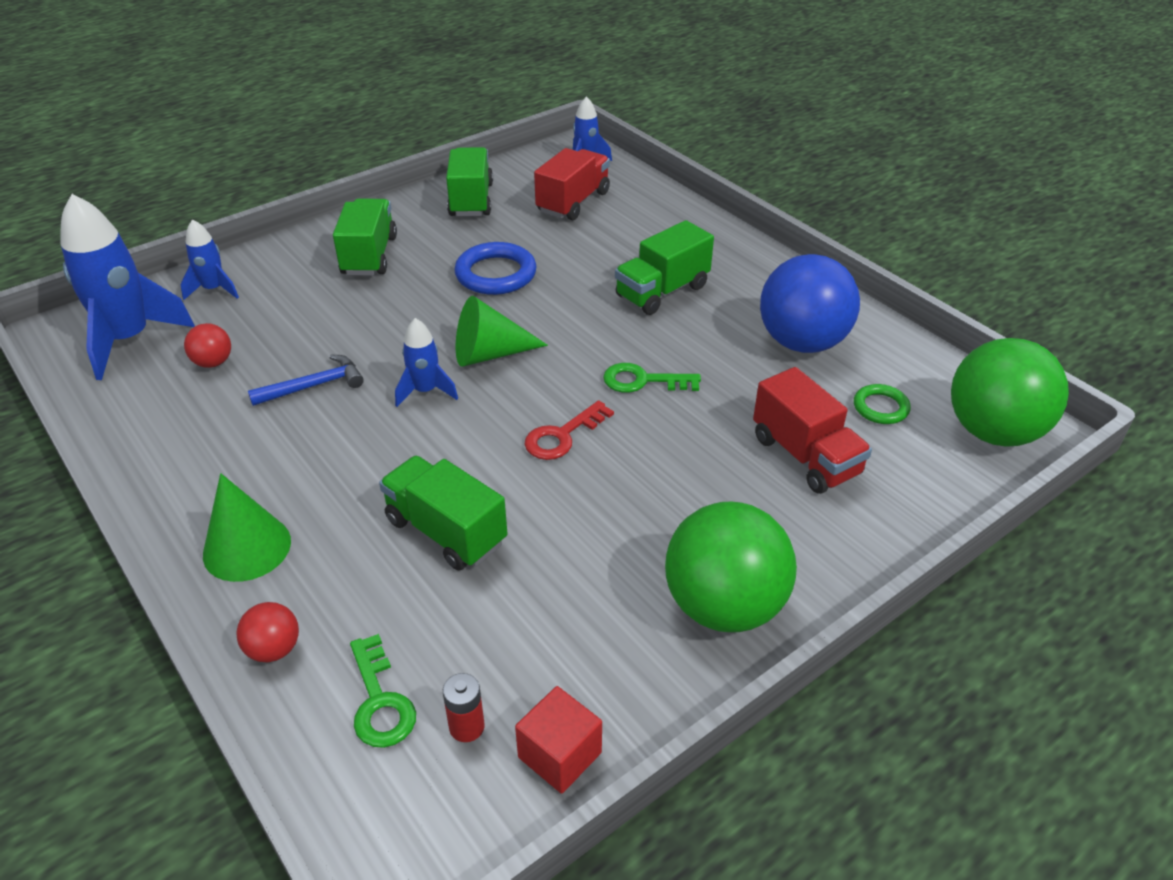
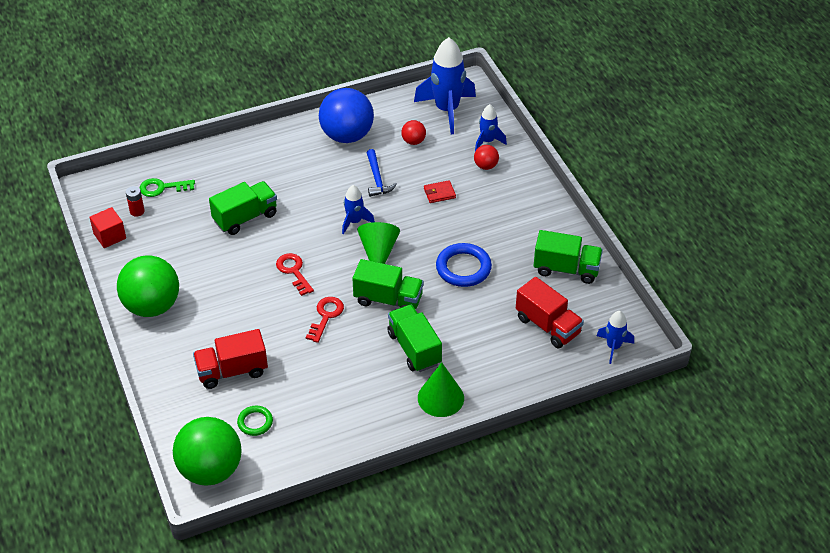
camera: 105 degrees right, 5 degrees up
(247, 547) = (267, 152): green cone -> green cone (440, 398)
(274, 649) = (204, 159): red ball -> red ball (485, 166)
(342, 317) = (439, 193): none -> red wallet
(369, 256) = (505, 210): green truck -> green truck (388, 300)
(643, 381) = (326, 316): green key -> red key
(802, 342) = (332, 406): blue ball -> blue ball (347, 135)

